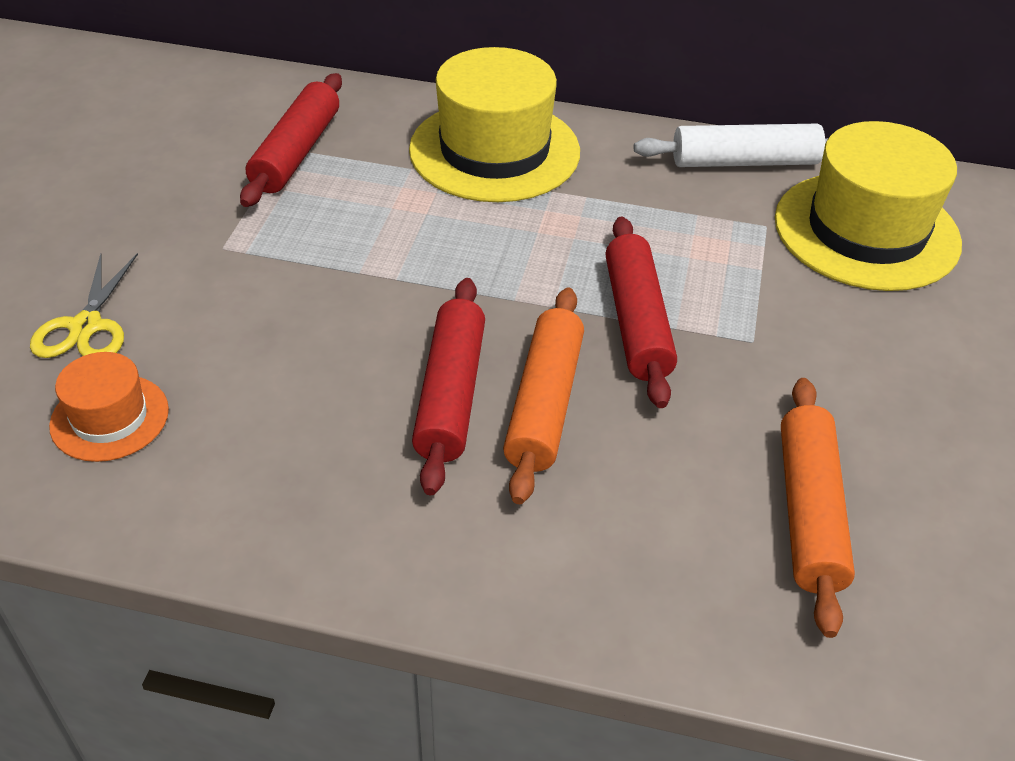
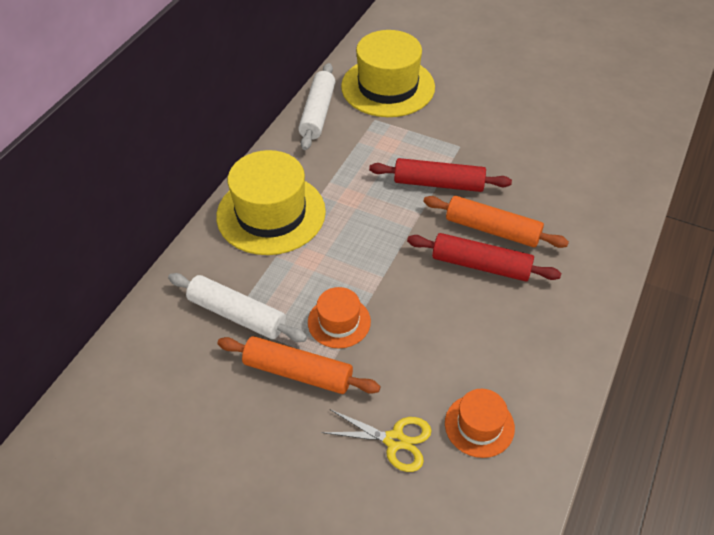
camera: 75 degrees left, 5 degrees up
(296, 152) = (237, 315): red rolling pin -> white rolling pin
(297, 245) = (339, 322): none -> orange hat
(808, 512) = (567, 156): orange rolling pin -> orange rolling pin (298, 372)

